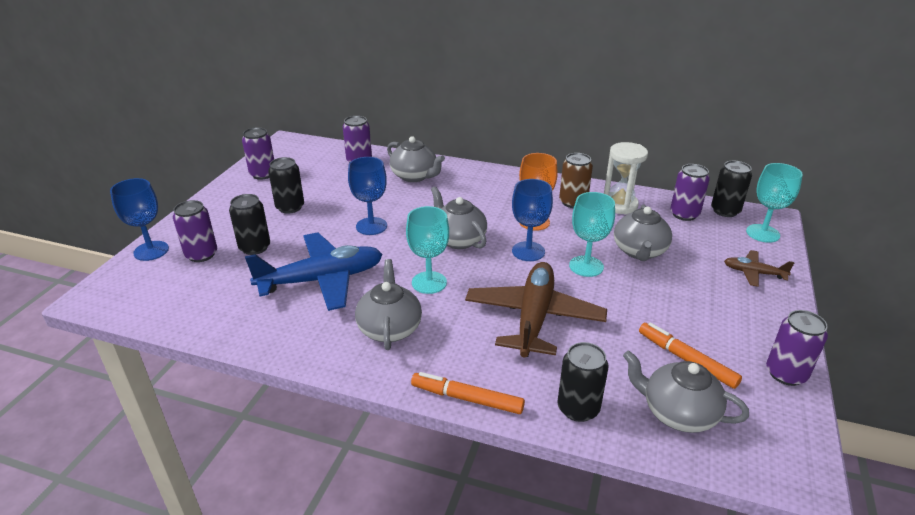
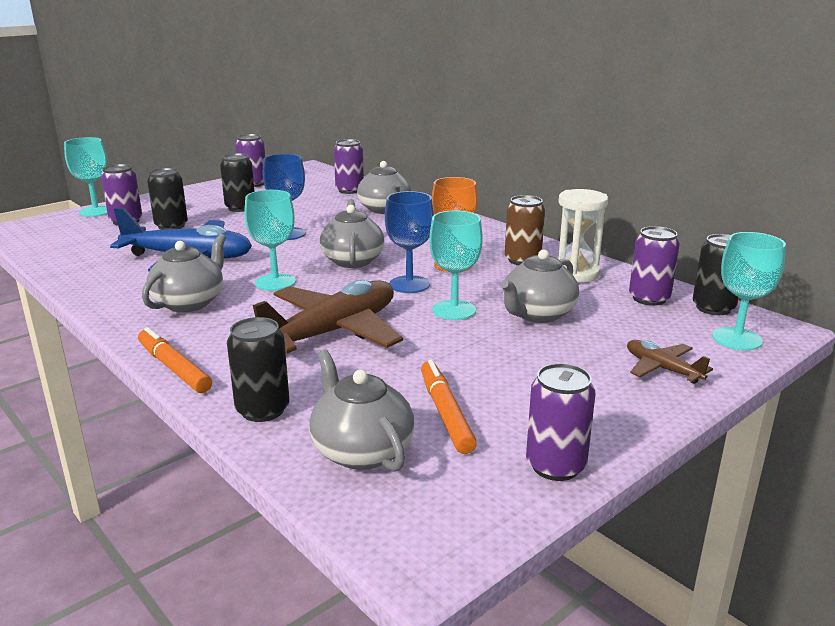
camera: 30 degrees right, 10 degrees down
(151, 251) = (96, 211): blue goblet -> turquoise goblet

